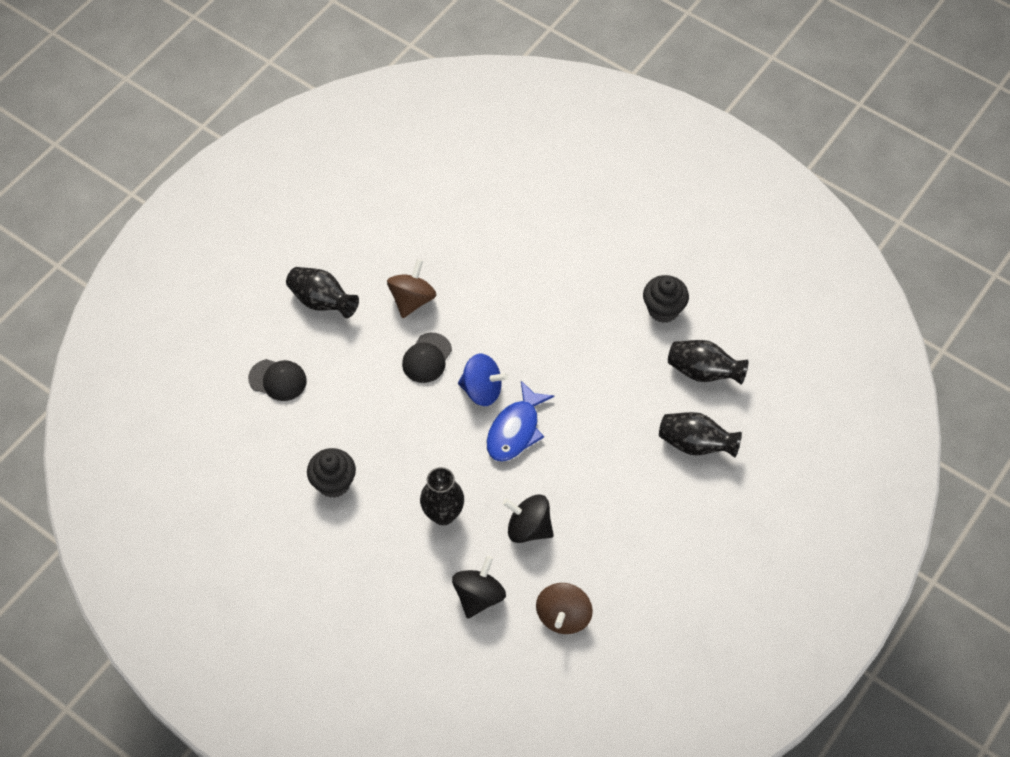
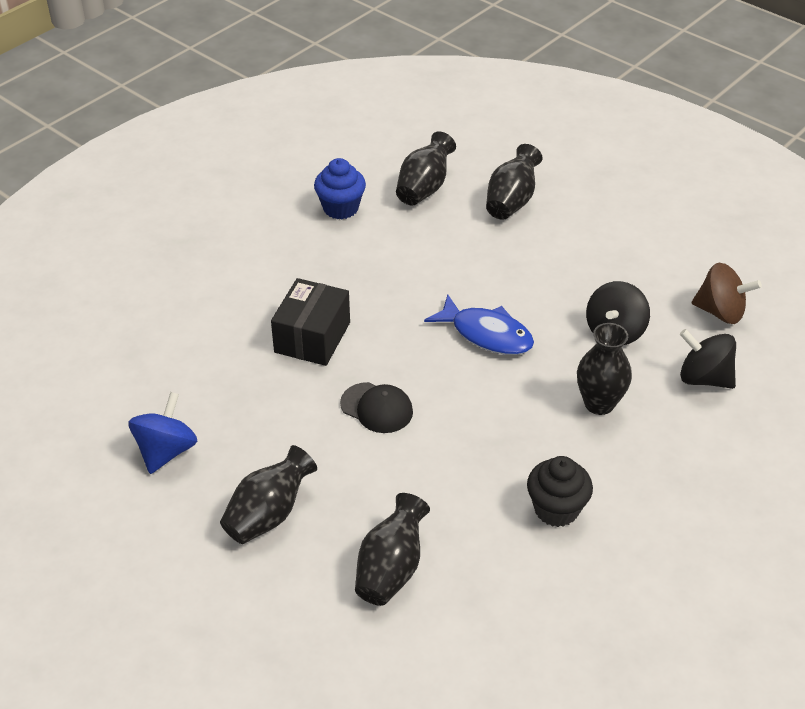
camera: 85 degrees left, 15 degrees down
(278, 380) = (391, 569): black cap -> black vase
(412, 300) = (285, 418): brown spinning top -> none
(482, 390) = (429, 360): blue spinning top -> blue spinning top (166, 451)
(499, 307) = (312, 337): none -> black box
(663, 309) = (340, 208): black cupcake -> blue cupcake

